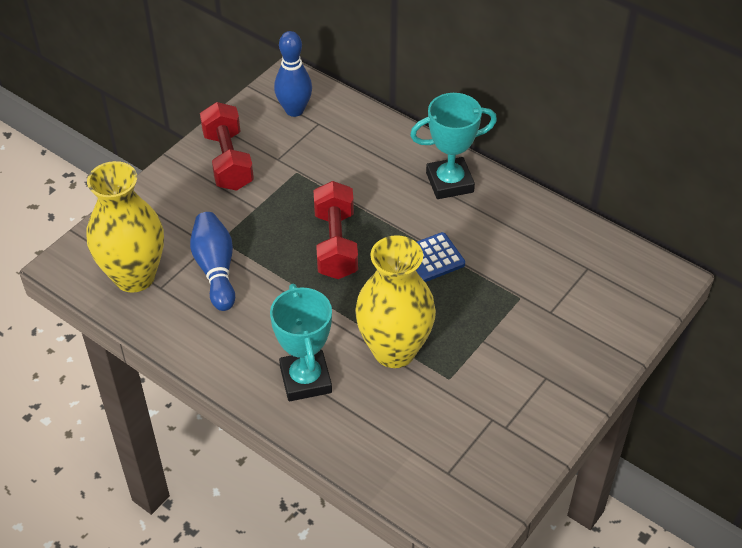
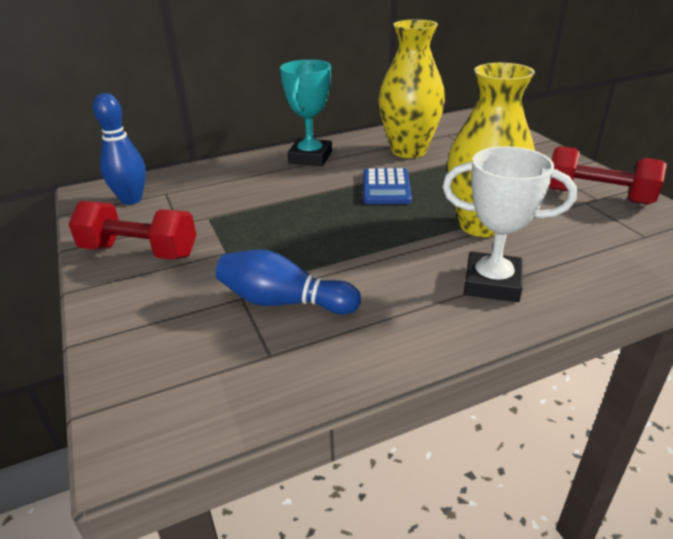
camera: 60 degrees left, 15 degrees down
(134, 276) = (229, 373): yellow vase -> yellow vase (408, 151)
(305, 379) = (492, 283): turquoise trophy -> white trophy
(335, 244) = (324, 221): red dumbbell -> red dumbbell (597, 196)

